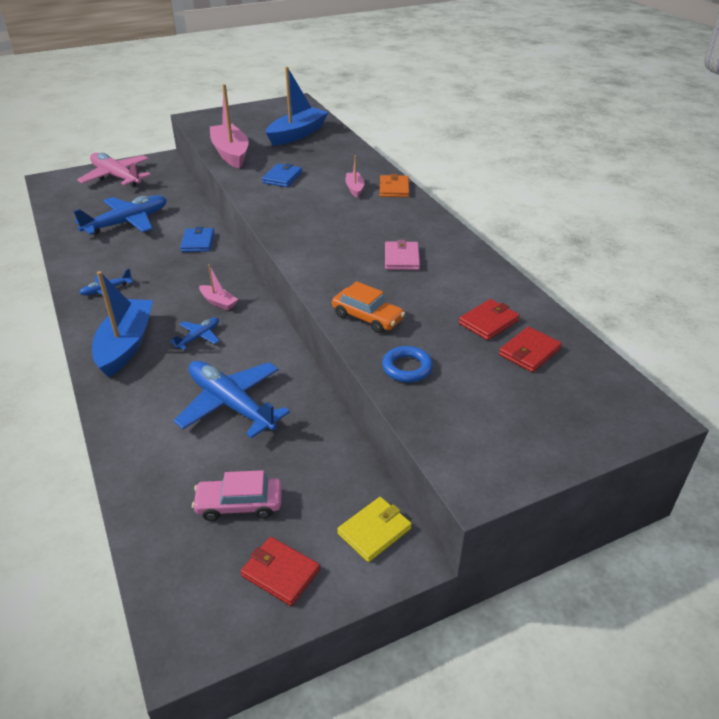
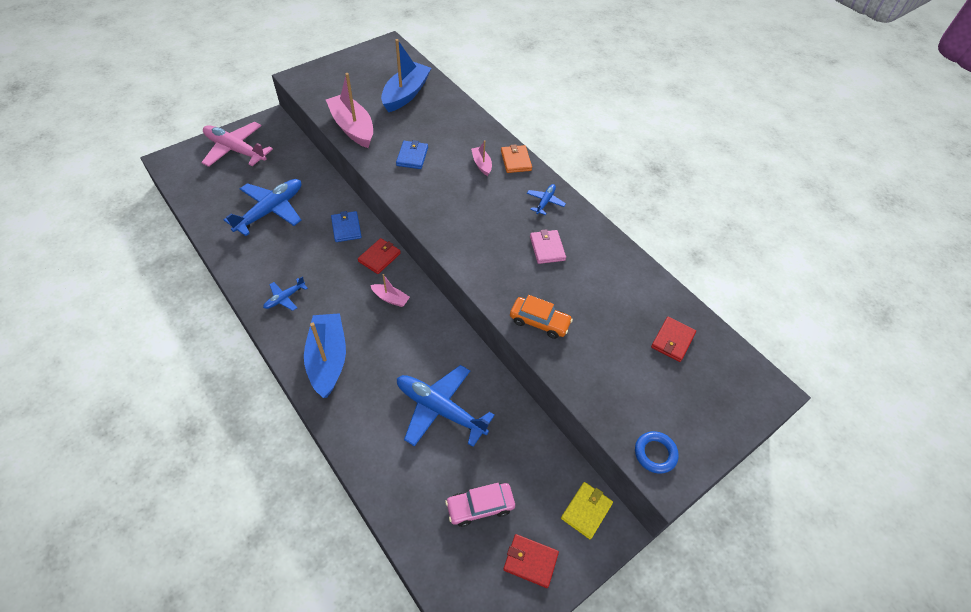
camera: 15 degrees left, 15 degrees up
(198, 337) = (387, 341): blue plane -> blue plane (545, 202)
(407, 368) = (586, 372): blue ring -> blue ring (655, 453)
(488, 322) = (634, 312): red wallet -> red wallet (379, 257)

